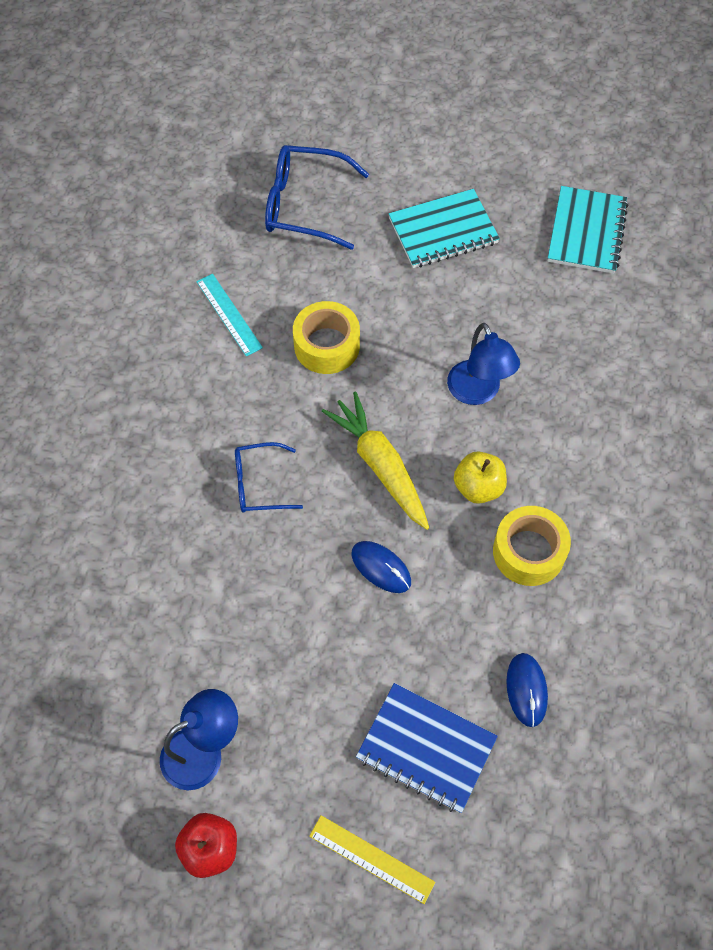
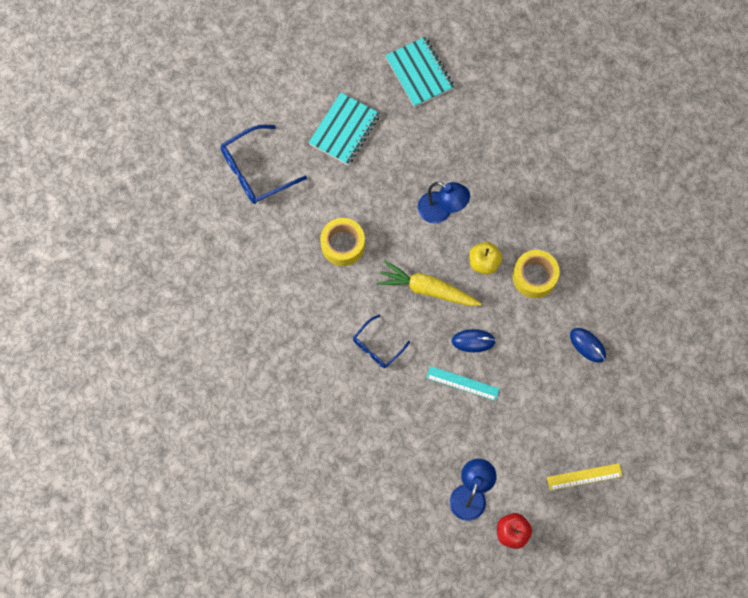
camera: 40 degrees left, 10 degrees up
(229, 314) = (275, 267): turquoise ruler -> turquoise ruler (462, 383)
(426, 748) = (566, 409): blue notebook -> none

